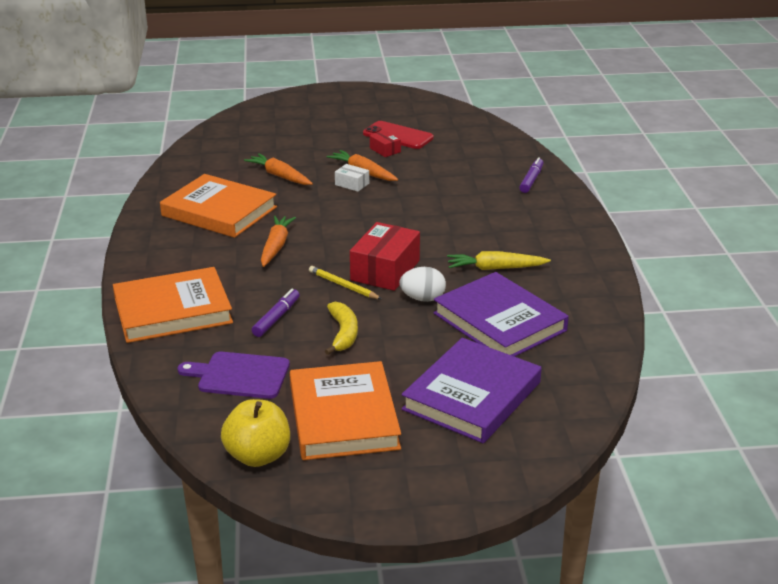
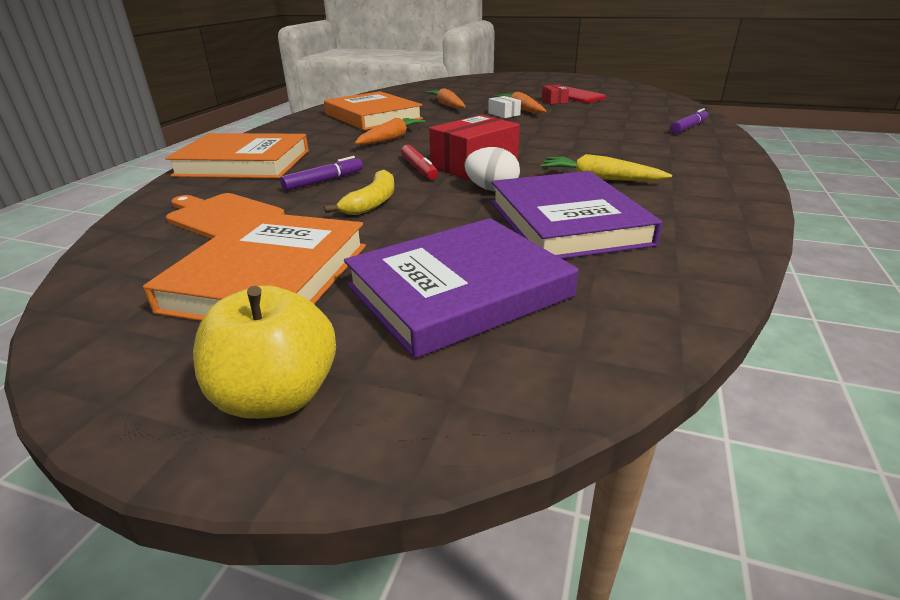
camera: 25 degrees right, 0 degrees up
(239, 375) = (222, 216): purple cutting board -> orange cutting board
(258, 456) = (116, 295): yellow apple -> yellow apple (277, 396)
(343, 285) = (419, 169): yellow pencil -> red marker

